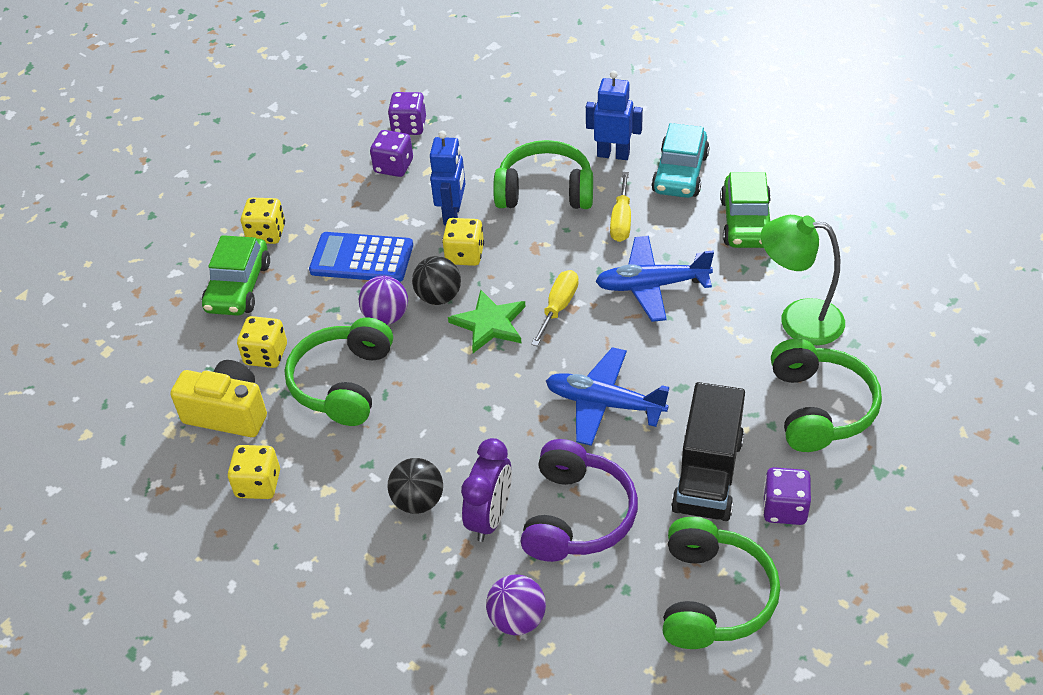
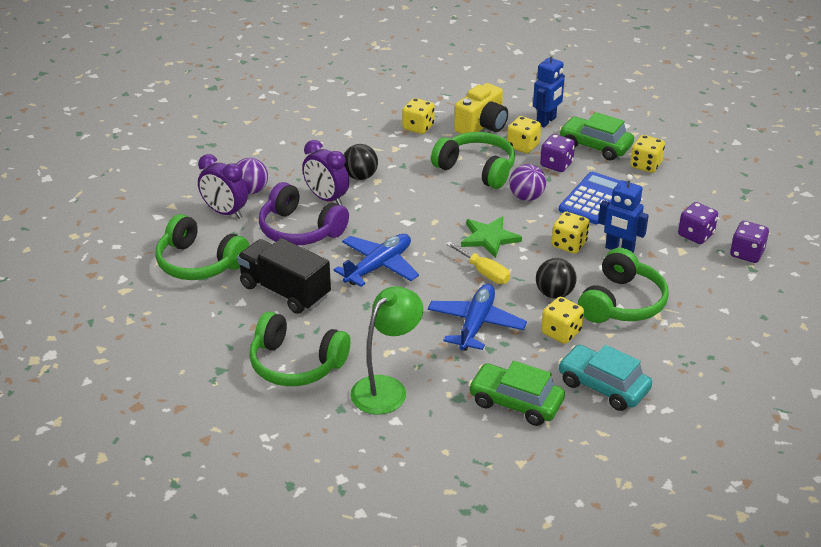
camera: 110 degrees right, 10 degrees down
(438, 297) = (531, 223): black ball -> black ball (554, 294)
(586, 626) = (225, 212): none -> purple clock
(613, 154) = (651, 355): blue robot -> blue robot (546, 121)
(621, 220) = (561, 332): yellow screwdriver -> yellow dice
(784, 508) = (231, 314): purple dice -> purple dice (556, 164)

